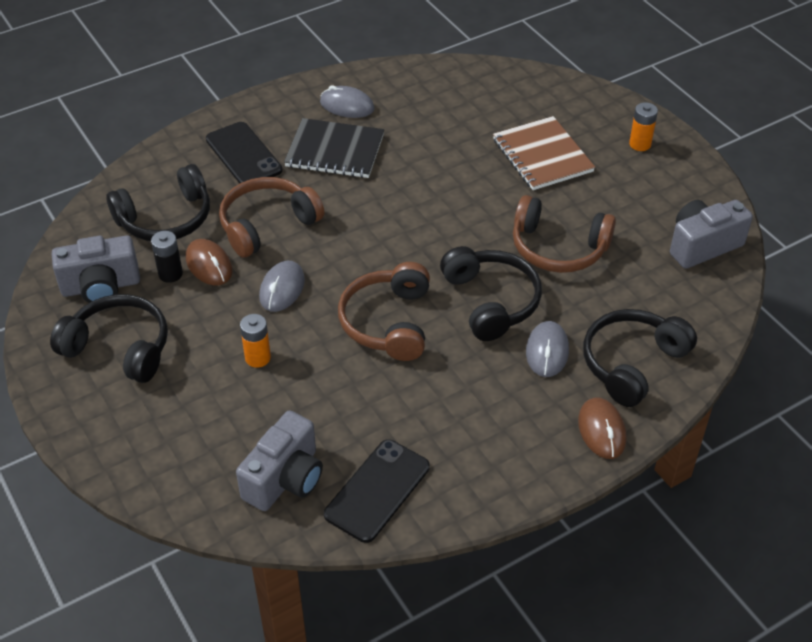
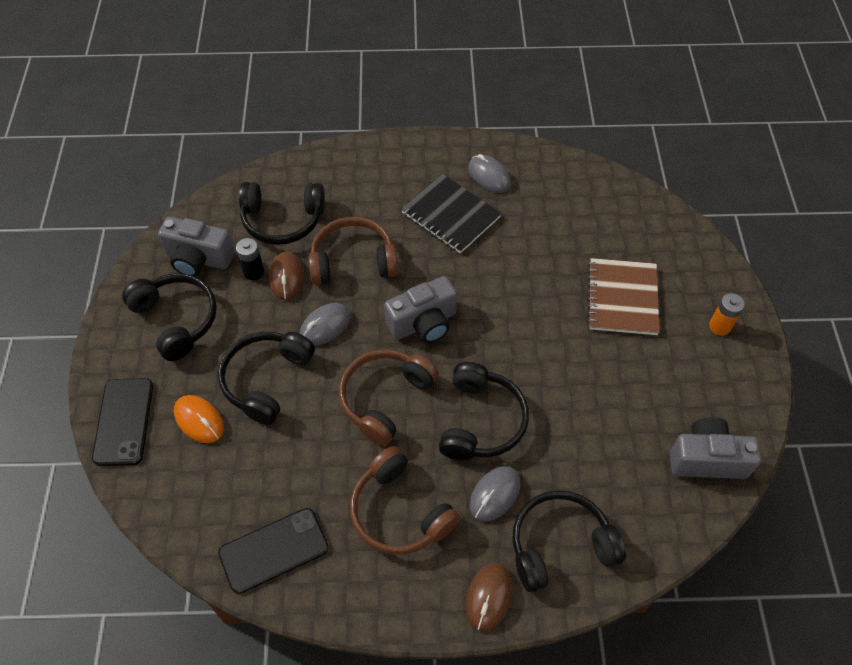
camera: 30 degrees right, 10 degrees up
(214, 421) = (199, 420): none -> orange mouse
(243, 155) = (377, 187): black phone -> black phone (123, 421)
(258, 358) = (266, 380): orange battery -> black headphones
(285, 479) = (215, 500): grey camera -> grey camera (423, 323)
(558, 248) = (573, 397): brown headphones -> brown headphones (399, 512)

